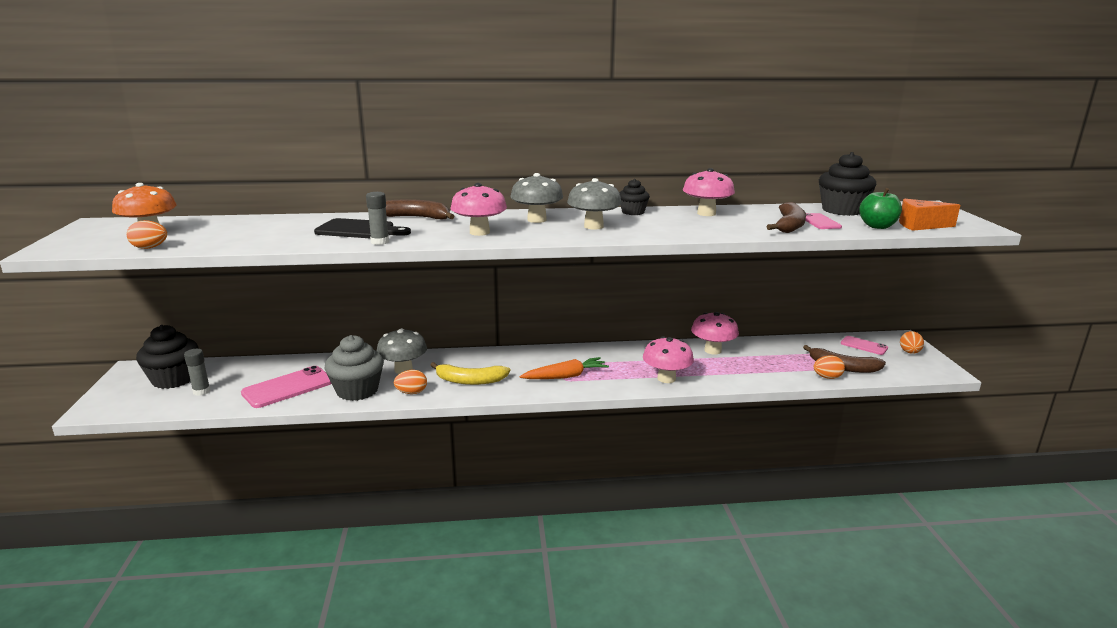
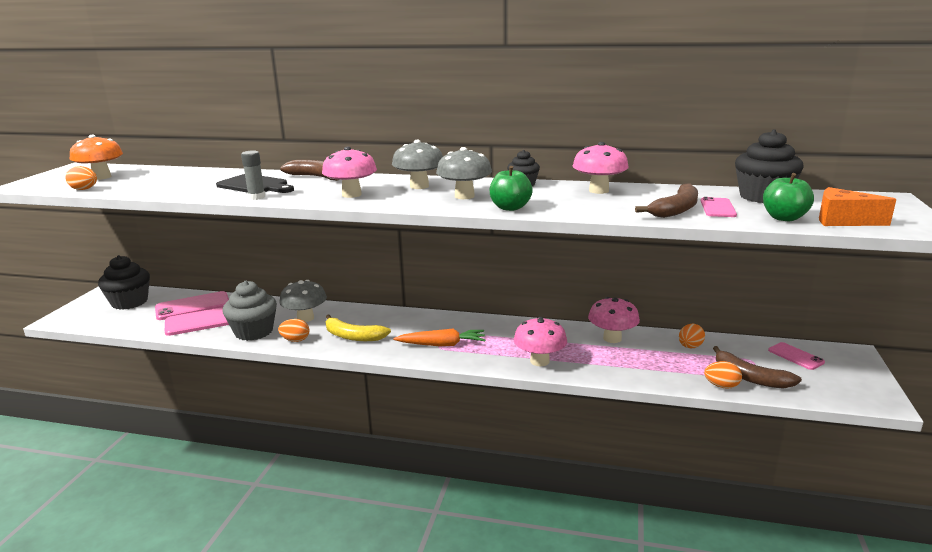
camera: 20 degrees right, 0 degrees up
(201, 391) = (140, 315): grey glue stick -> none
(260, 374) = (193, 306): none -> pink phone
(650, 234) = (510, 208): none -> green apple
(909, 352) = (850, 372): orange egg -> orange egg (690, 347)

